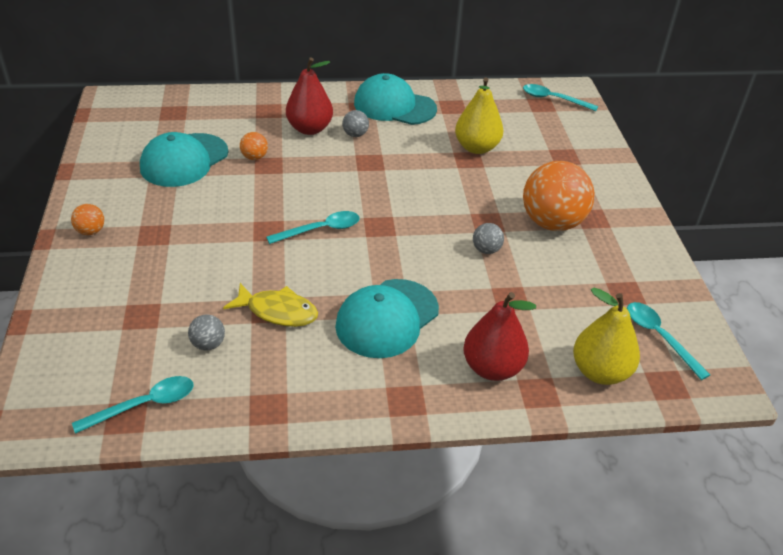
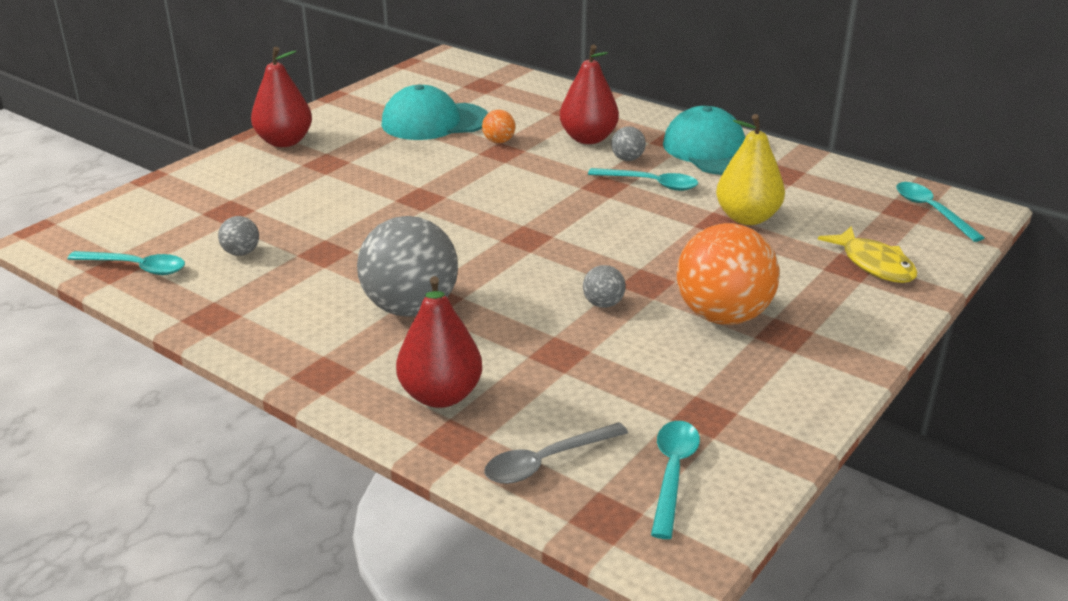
camera: 45 degrees right, 10 degrees down
(91, 231) = (284, 142): orange ball -> red pear
(277, 311) = (329, 257): yellow fish -> yellow fish (874, 264)
(320, 230) = (465, 217): turquoise spoon -> turquoise spoon (650, 184)
(387, 318) = (410, 308): turquoise cap -> grey ball
(600, 372) = (546, 461): yellow pear -> grey spoon

